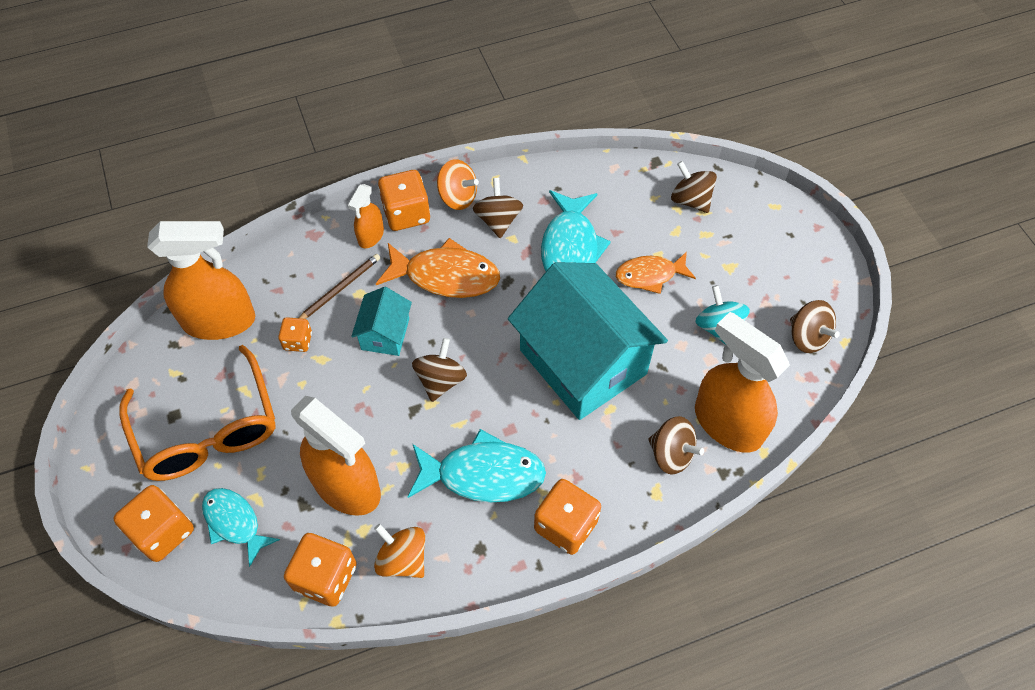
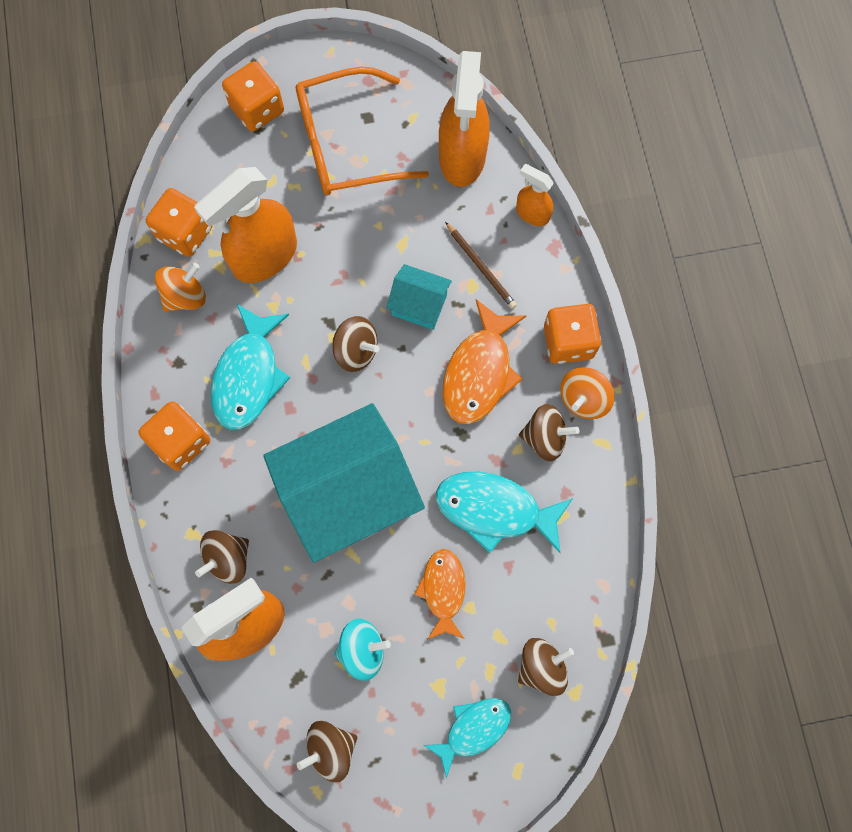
camera: 100 degrees right, 15 degrees up
(234, 522) = (252, 164): turquoise fish -> turquoise fish (473, 729)
(298, 341) = (426, 224): orange dice -> none
(370, 236) = (543, 303): orange spray bottle -> orange spray bottle (532, 213)

